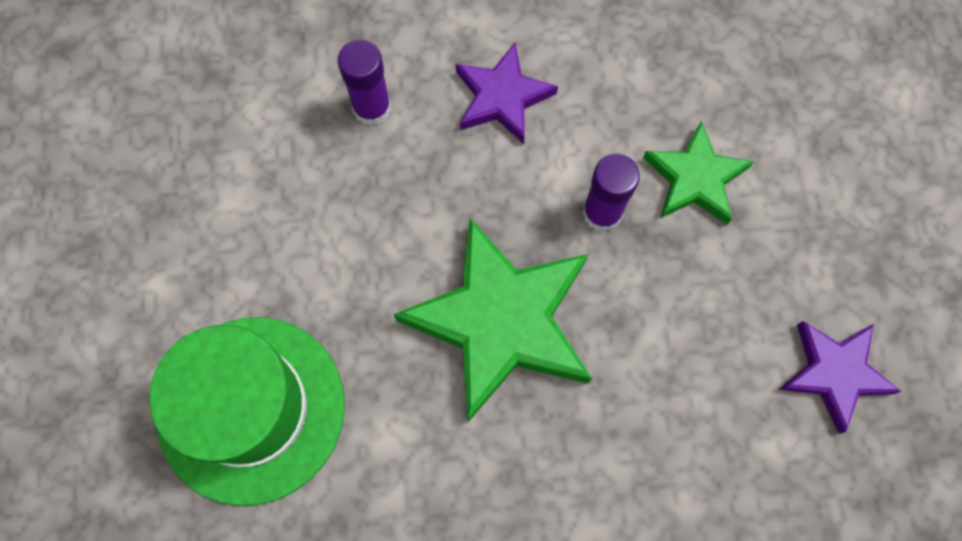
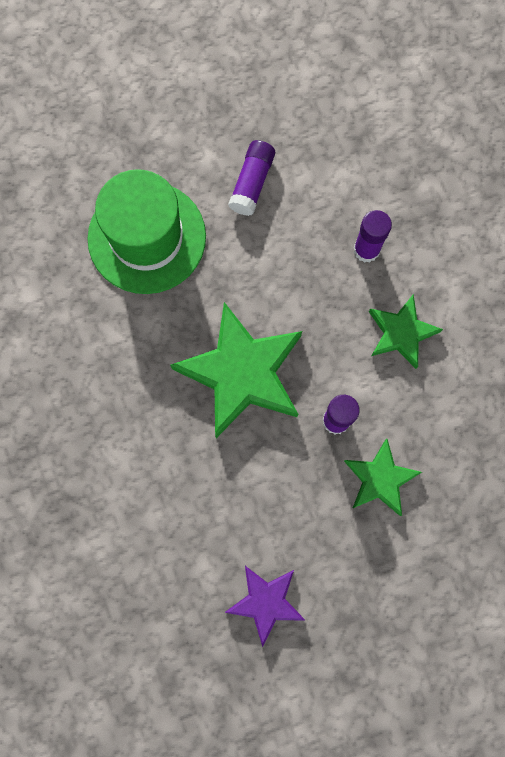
camera: 75 degrees right, 5 degrees up
(220, 233) = (252, 183): none -> purple glue stick
(502, 97) = (401, 333): purple star -> green star

